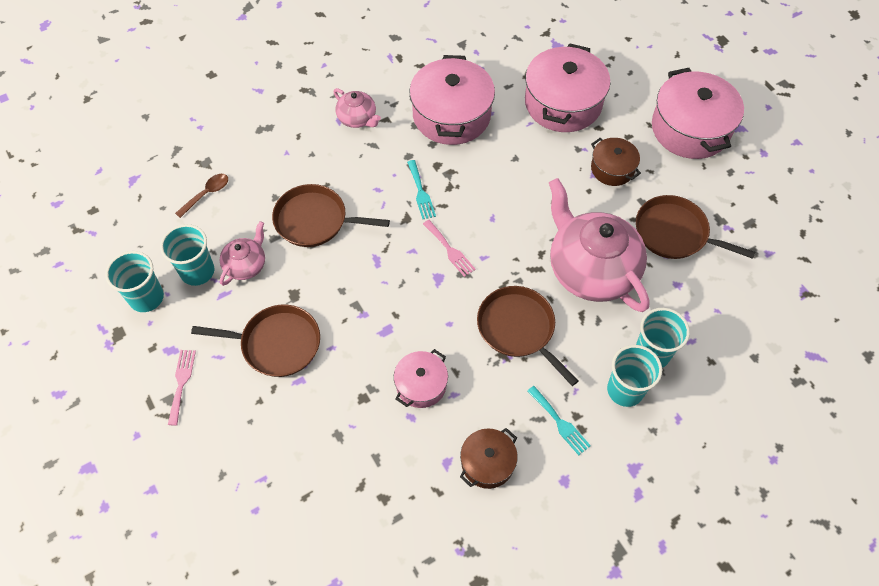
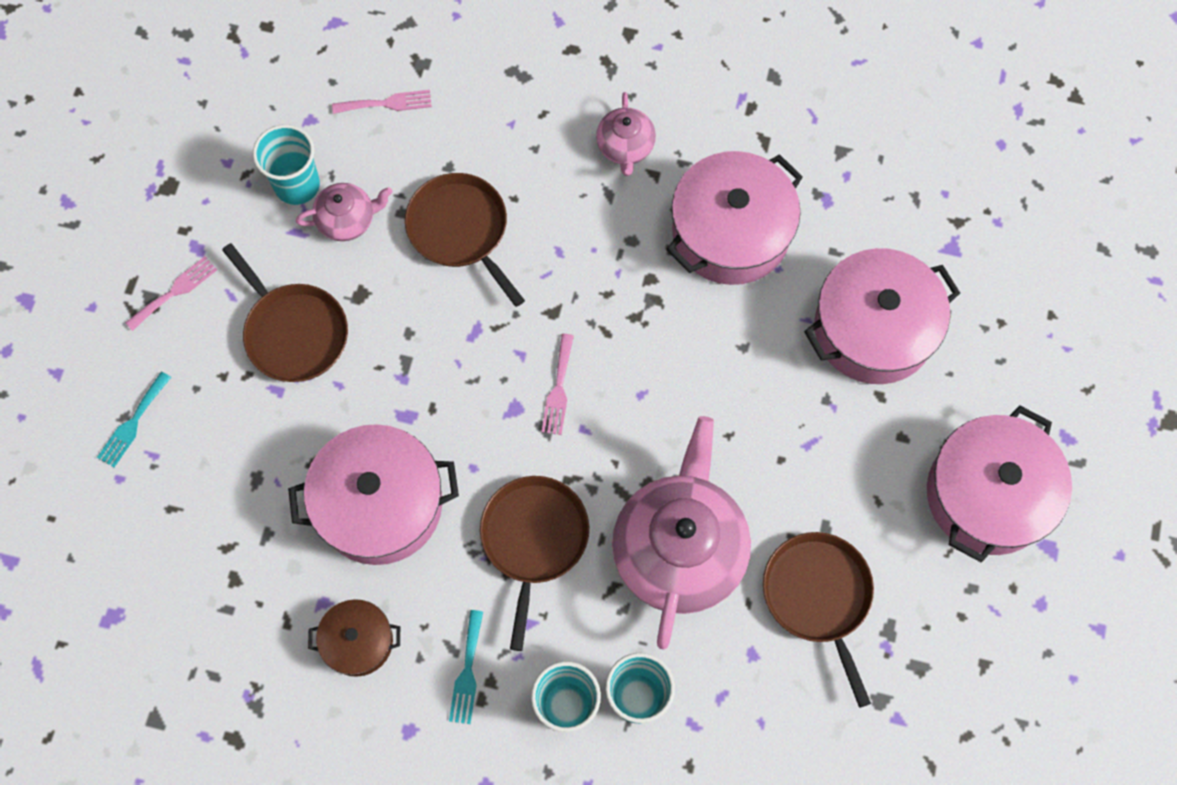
camera: 45 degrees right, 10 degrees up
(146, 298) = (226, 171): turquoise cup -> none
(206, 194) = (387, 103): brown spoon -> pink fork
(421, 192) = (599, 296): turquoise fork -> turquoise fork (133, 423)
(421, 385) = (380, 504): pink pot -> pink pot, size x1.85
(612, 169) = (837, 459): brown pot -> none

